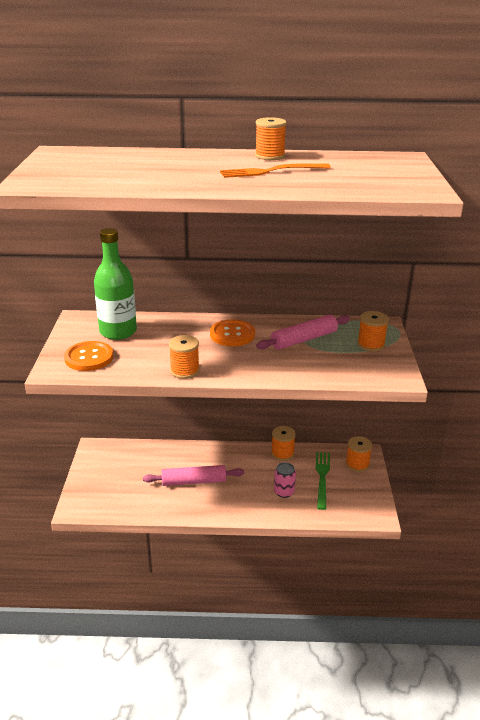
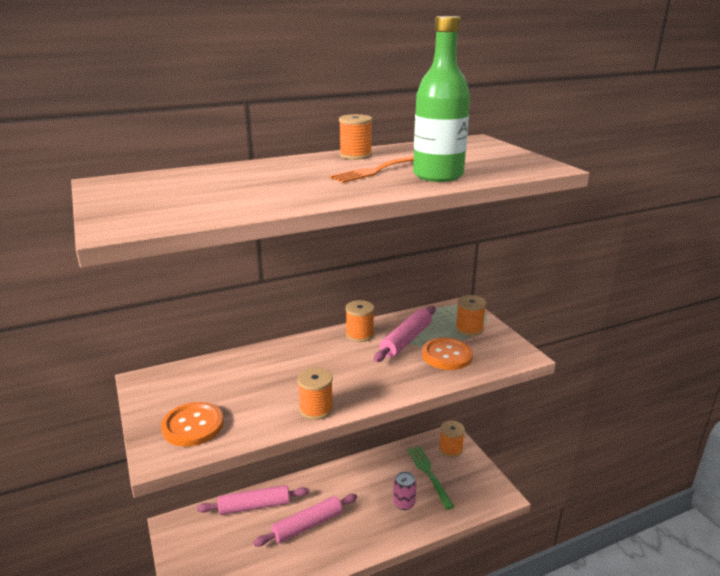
camera: 25 degrees left, 5 degrees down
(118, 332) = (205, 383): green bottle -> green bottle (438, 175)
(161, 454) = (254, 506): none -> pink rolling pin
(232, 334) = (333, 353): orange button -> orange button (447, 355)
(282, 453) = (377, 461): orange spool -> orange spool (359, 335)

